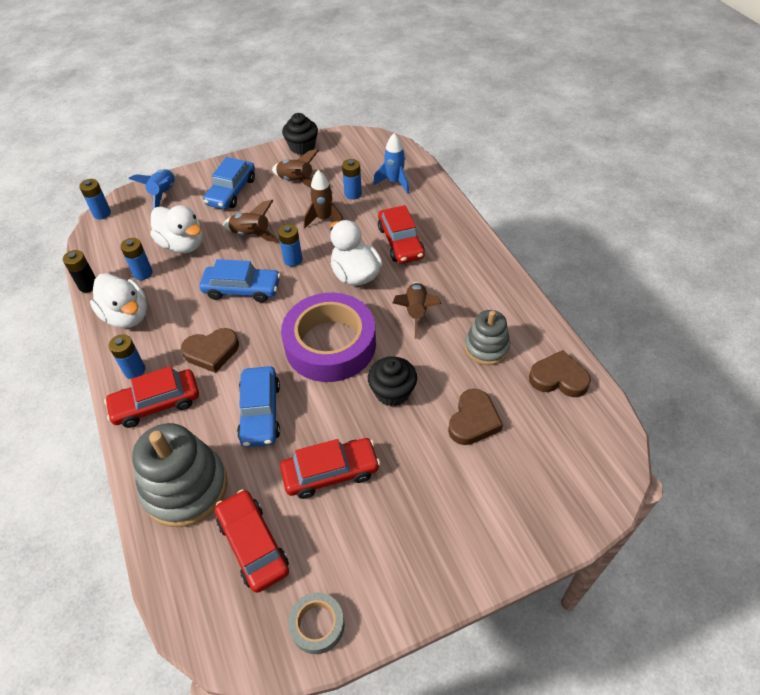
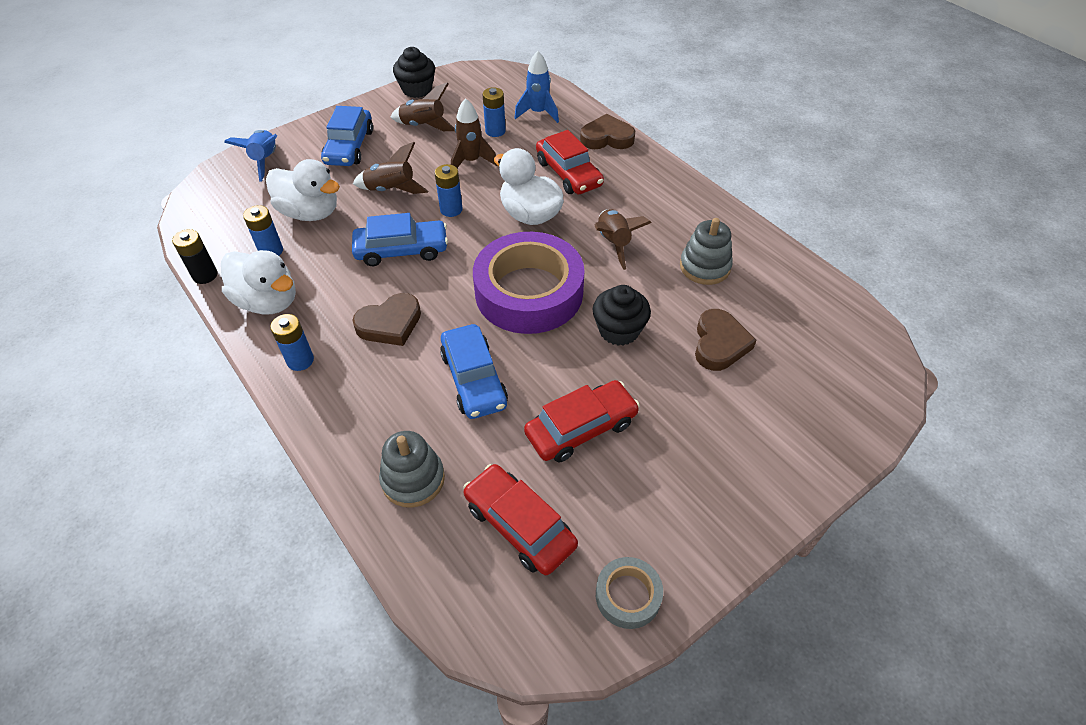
camera: 15 degrees left, 0 degrees up
(102, 213) = (193, 192): blue battery -> none
(156, 404) = (342, 393): red car -> none
(185, 487) = (413, 479): grey stacking toy -> grey stacking toy, size x0.60
(558, 378) = (792, 285): brown heart -> brown heart (607, 138)

